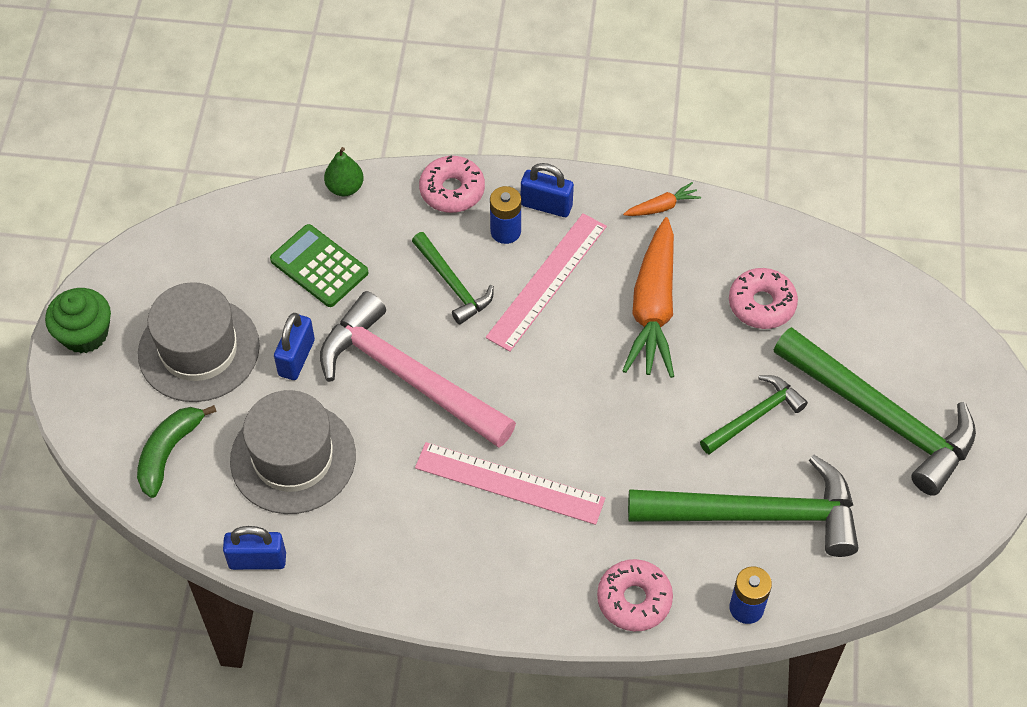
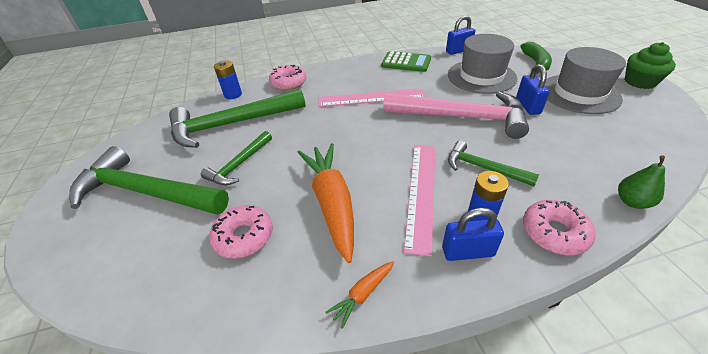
camera: 160 degrees right, 15 degrees down
(319, 266) = (576, 148): green calculator -> green calculator (406, 62)

